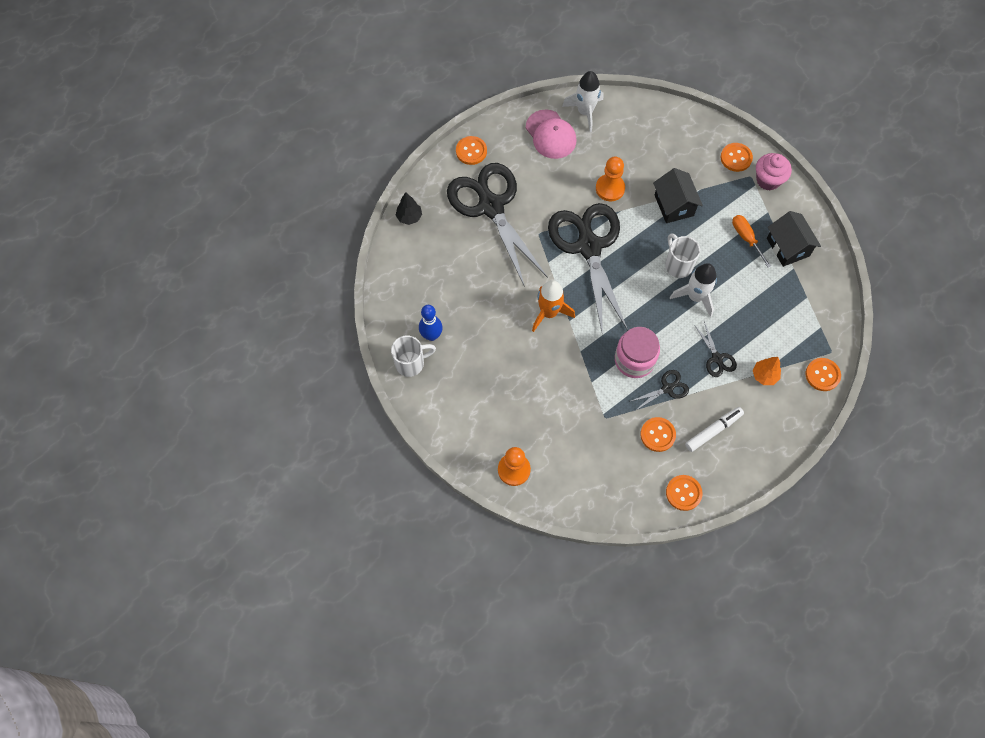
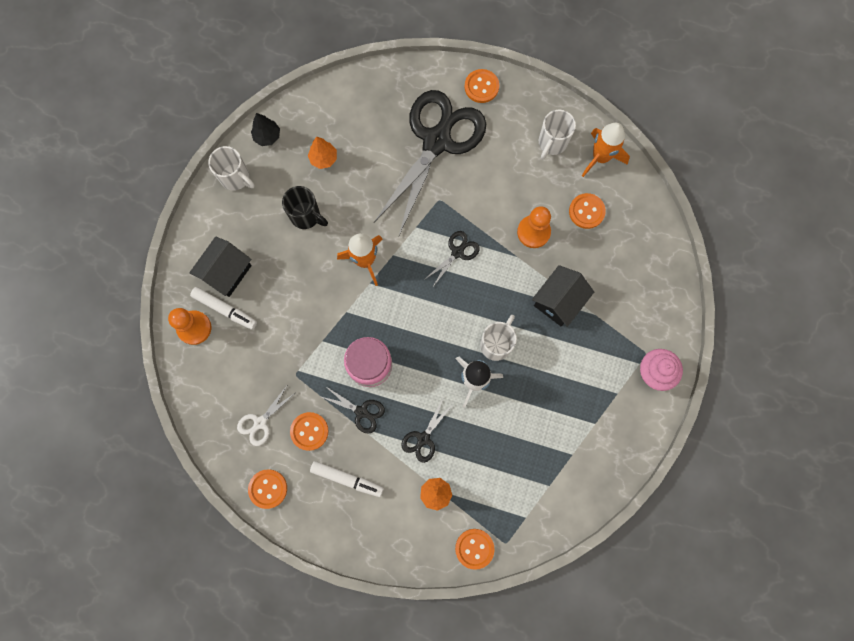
camera: 55 degrees right, 10 degrees up
(409, 217) = (375, 81): black tree -> black tree (267, 136)
(431, 335) = (273, 177): blue bowling pin -> none
(444, 291) = (323, 158): none -> orange tree
(482, 332) = (306, 216): none -> black mug
(515, 437) = (225, 309): none -> white marker
(551, 134) = (552, 143): pink cap -> white mug
(585, 112) = (600, 157): white rocket -> orange rocket
(589, 247) = (457, 252): black scissors -> black scissors, size x0.41
(626, 466) = (260, 422): none -> white scissors
(736, 158) = (656, 327): orange button -> orange button (586, 211)
(746, 238) = (572, 390): orange screwdriver -> none
(787, 247) = (591, 435): black house -> black house (226, 272)

